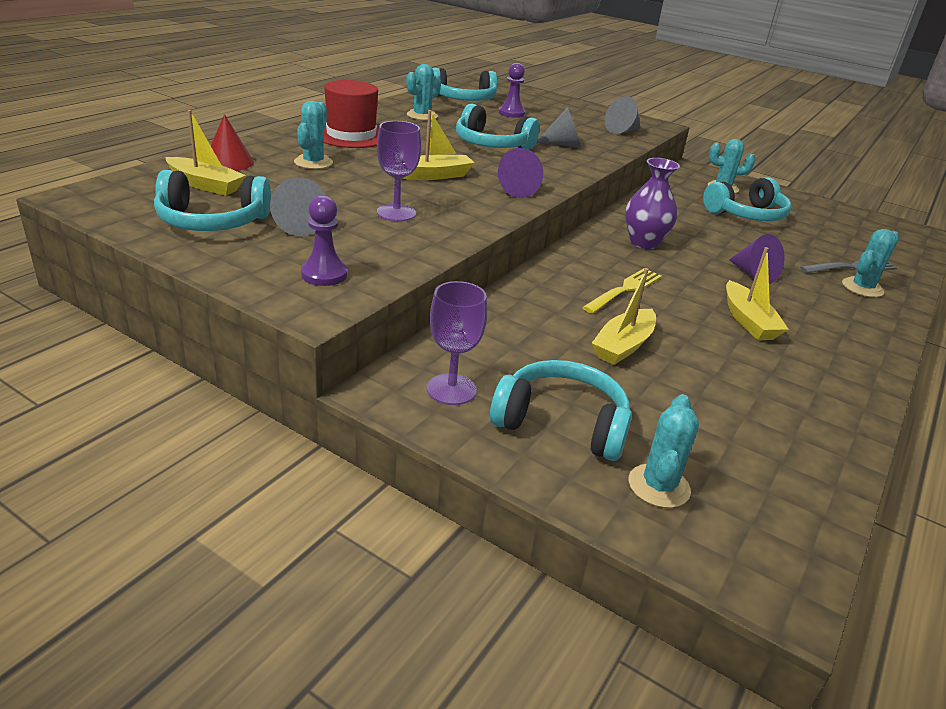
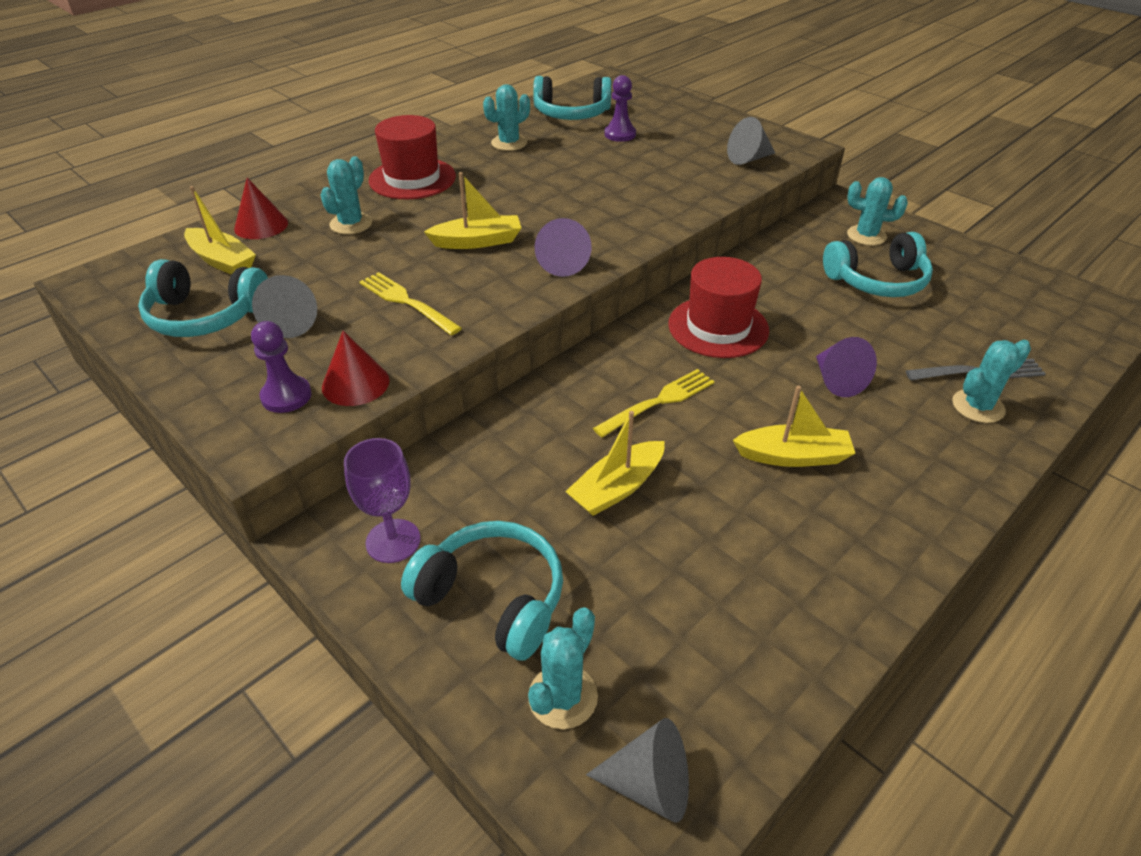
camera: 15 degrees right, 10 degrees up
(383, 265) = (355, 383): none -> red cone
(396, 213) = (407, 302): purple goblet -> yellow fork
(492, 145) = (570, 189): turquoise headphones -> none
(563, 144) = (659, 185): grey cone -> grey cone (650, 784)
(644, 242) = (718, 327): purple vase -> red hat
(748, 321) = (793, 456): yellow boat -> yellow boat turned 90 degrees counterclockwise

